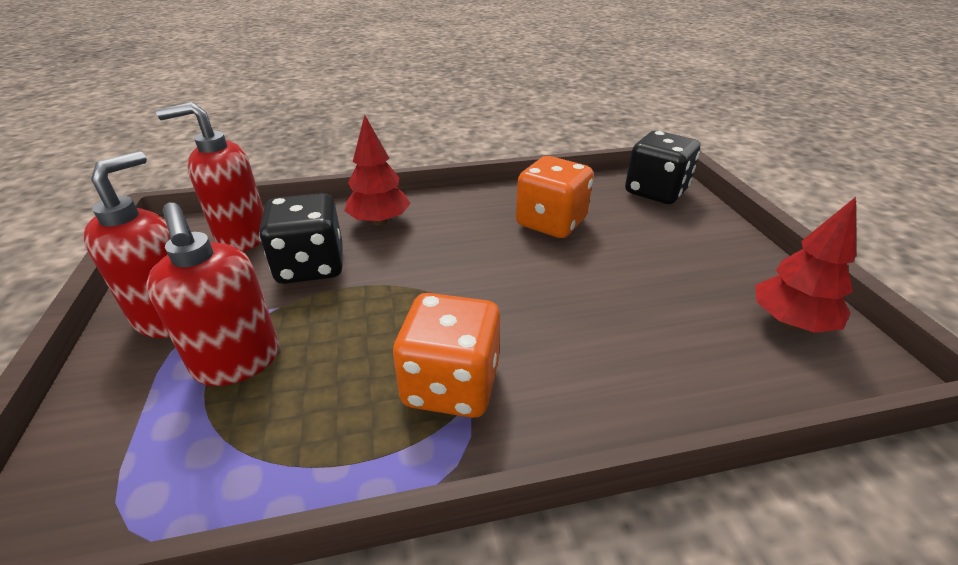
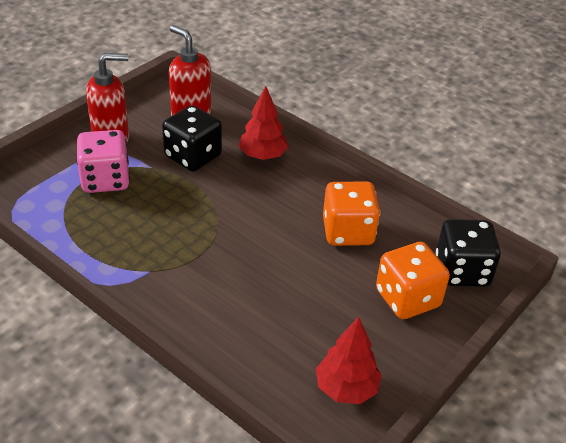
camera: 50 degrees right, 5 degrees up
(238, 362) = (105, 180): red soap dispenser -> pink dice
(451, 385) = (154, 259): orange dice -> orange dice (407, 298)

